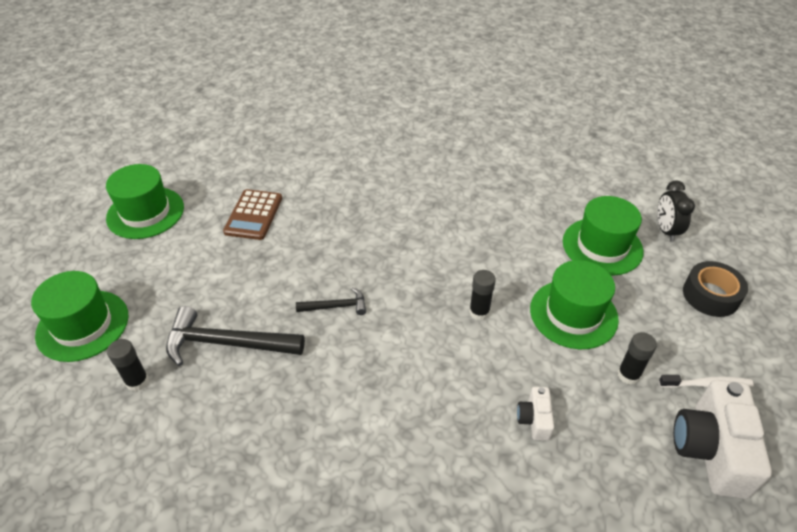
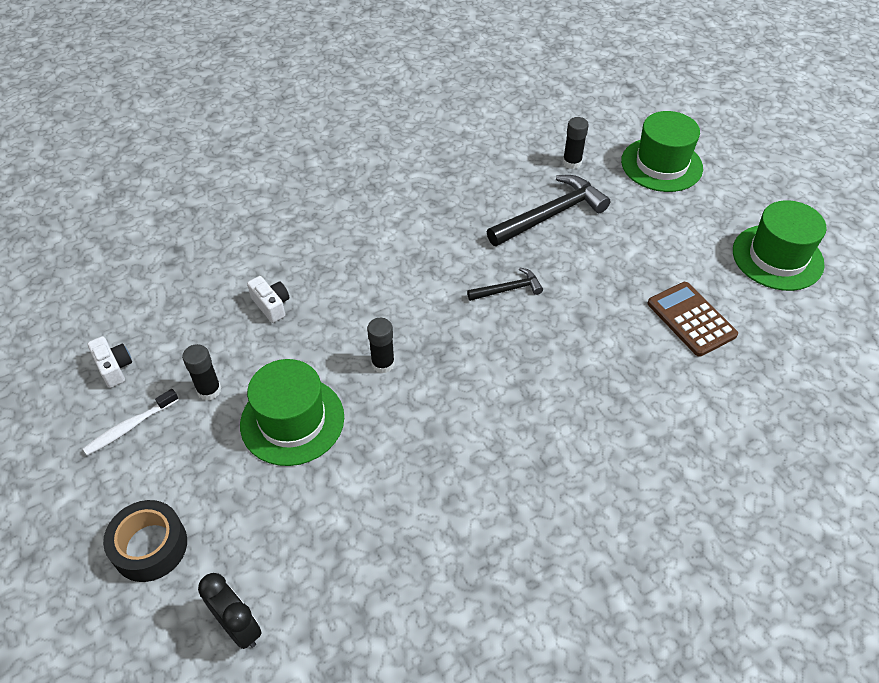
camera: 140 degrees right, 5 degrees up
(336, 306) = (508, 289): black hammer -> black hammer turned 150 degrees counterclockwise
(602, 246) = (308, 536): green hat -> none
(710, 450) = (114, 367): white camera -> white camera, size x0.49

